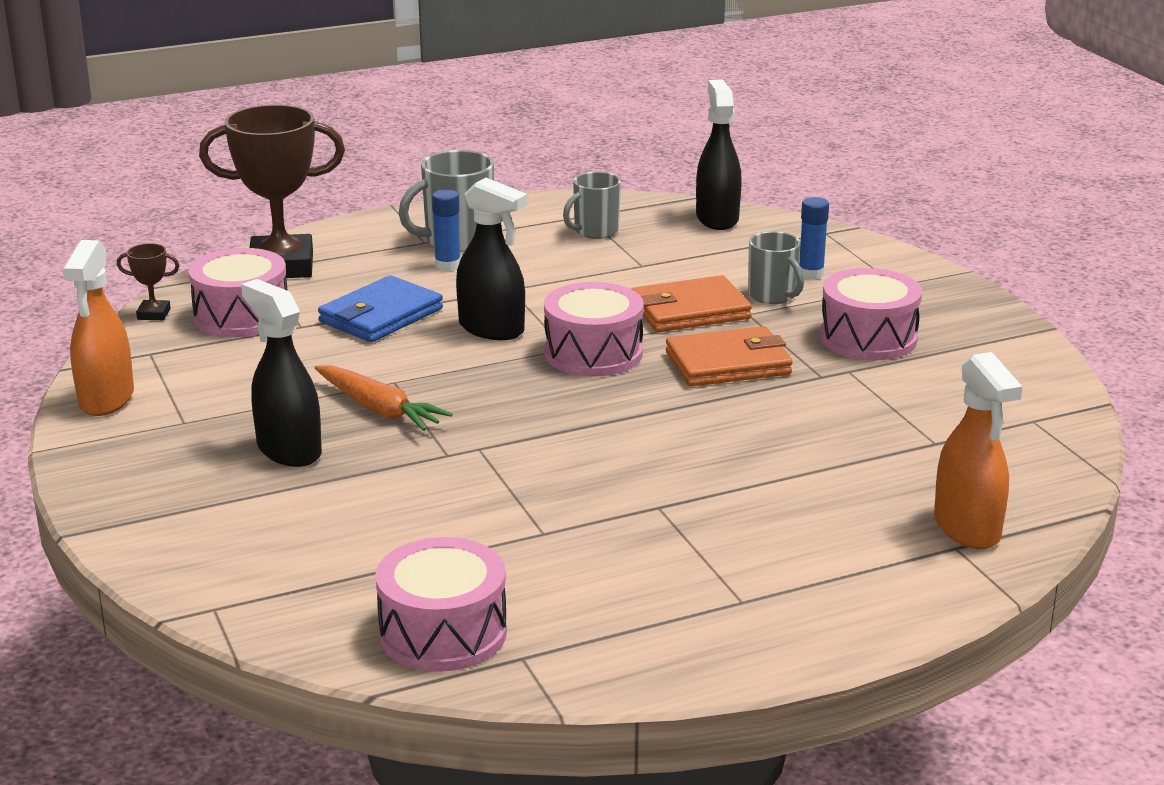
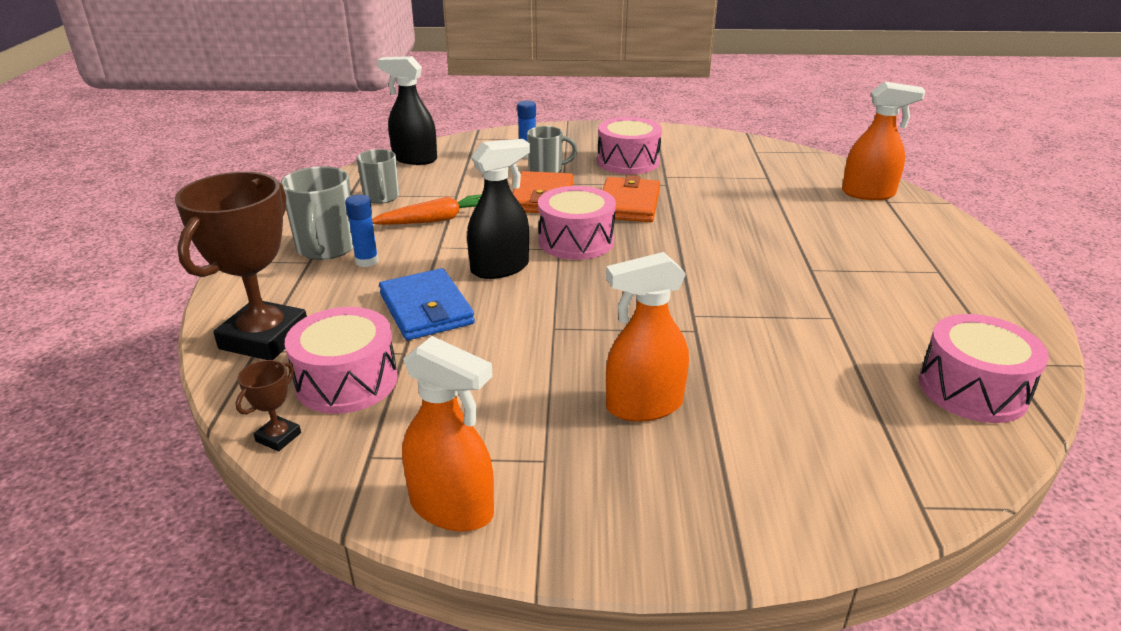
camera: 65 degrees left, 5 degrees up
(289, 450) = (643, 406): black spray bottle -> orange spray bottle
(379, 409) = (599, 345): orange carrot -> orange carrot (434, 220)

